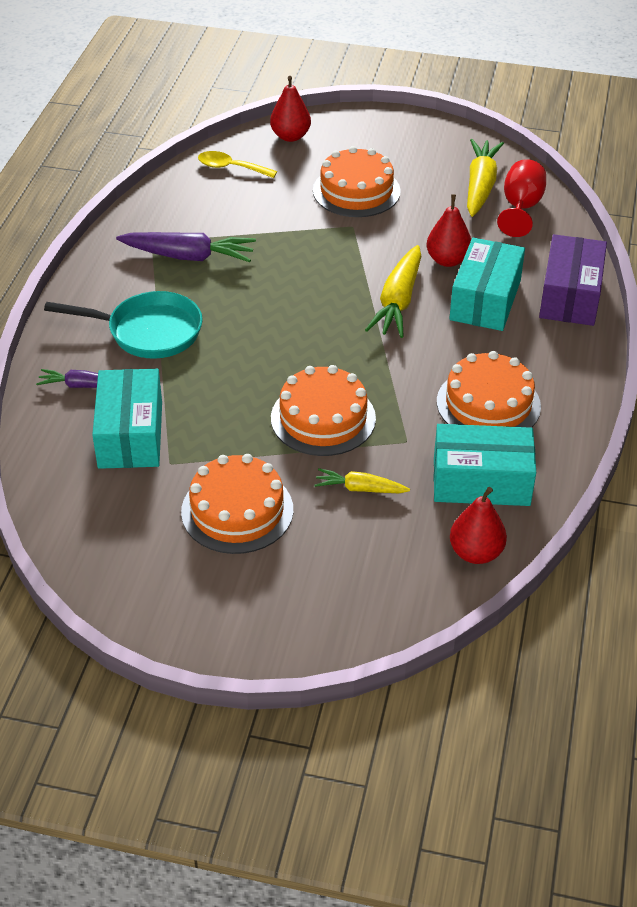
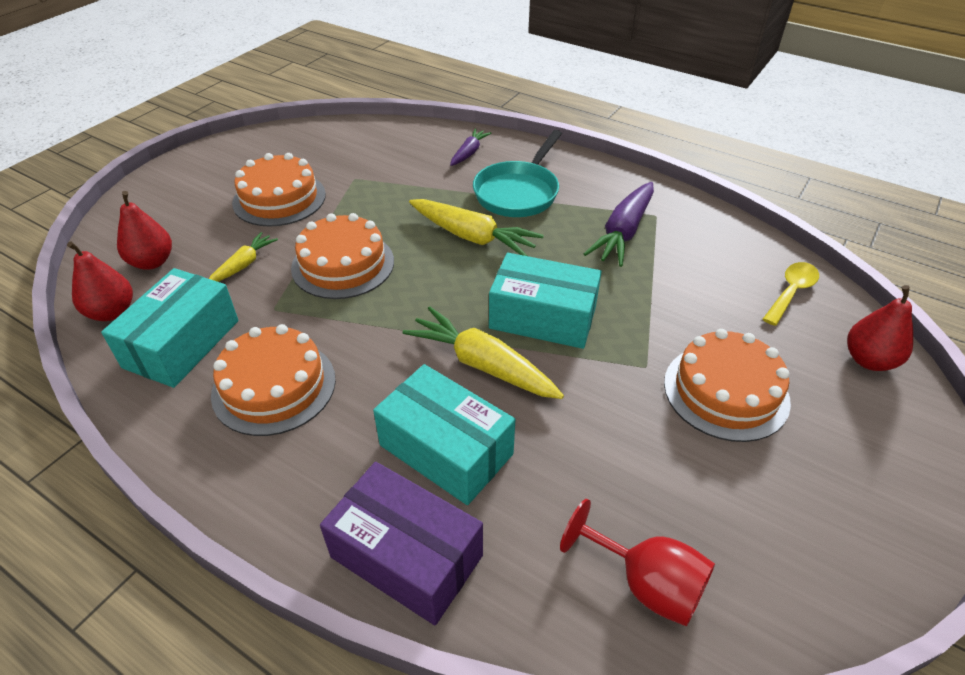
camera: 110 degrees right, 0 degrees up
(130, 434) = (398, 166): turquoise box -> turquoise box (543, 317)
(448, 260) = (543, 439): red pear -> red pear (152, 262)
(480, 186) = (720, 547): yellow carrot -> yellow carrot (473, 237)

